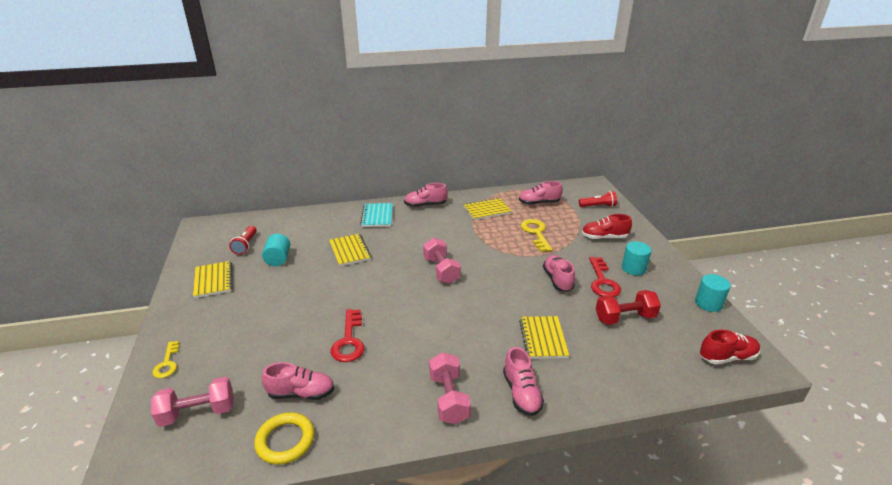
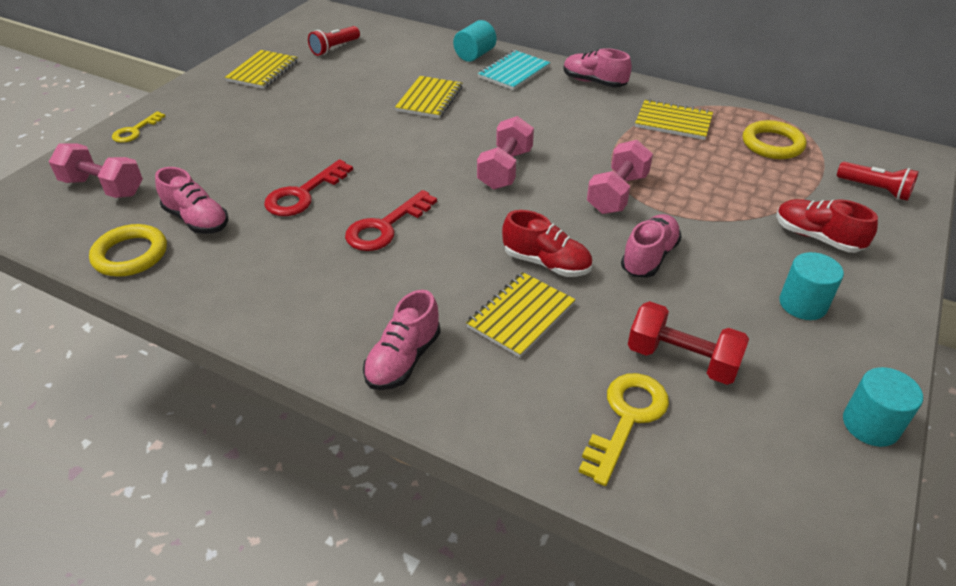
camera: 40 degrees right, 10 degrees up
(278, 259) = (346, 76): turquoise cylinder -> turquoise cylinder (475, 55)
(449, 398) = (319, 312): pink dumbbell -> pink dumbbell (617, 194)
(536, 233) = (706, 182): yellow key -> yellow key (626, 418)
(539, 203) = (772, 144): pink shoe -> yellow ring
(602, 281) = (719, 295): red key -> red key (385, 227)
(727, 357) = (780, 515): red shoe -> red shoe (546, 263)

